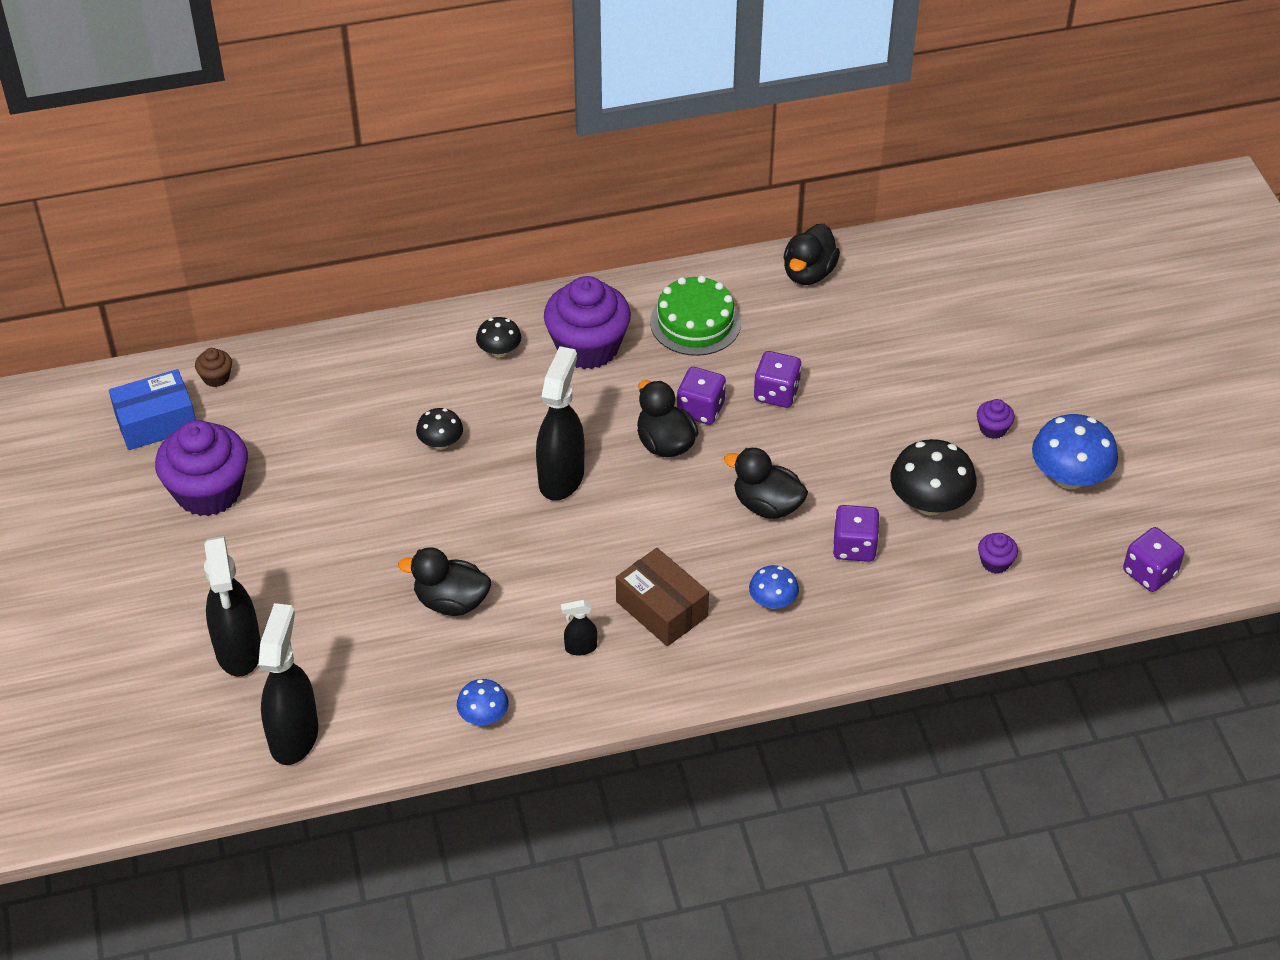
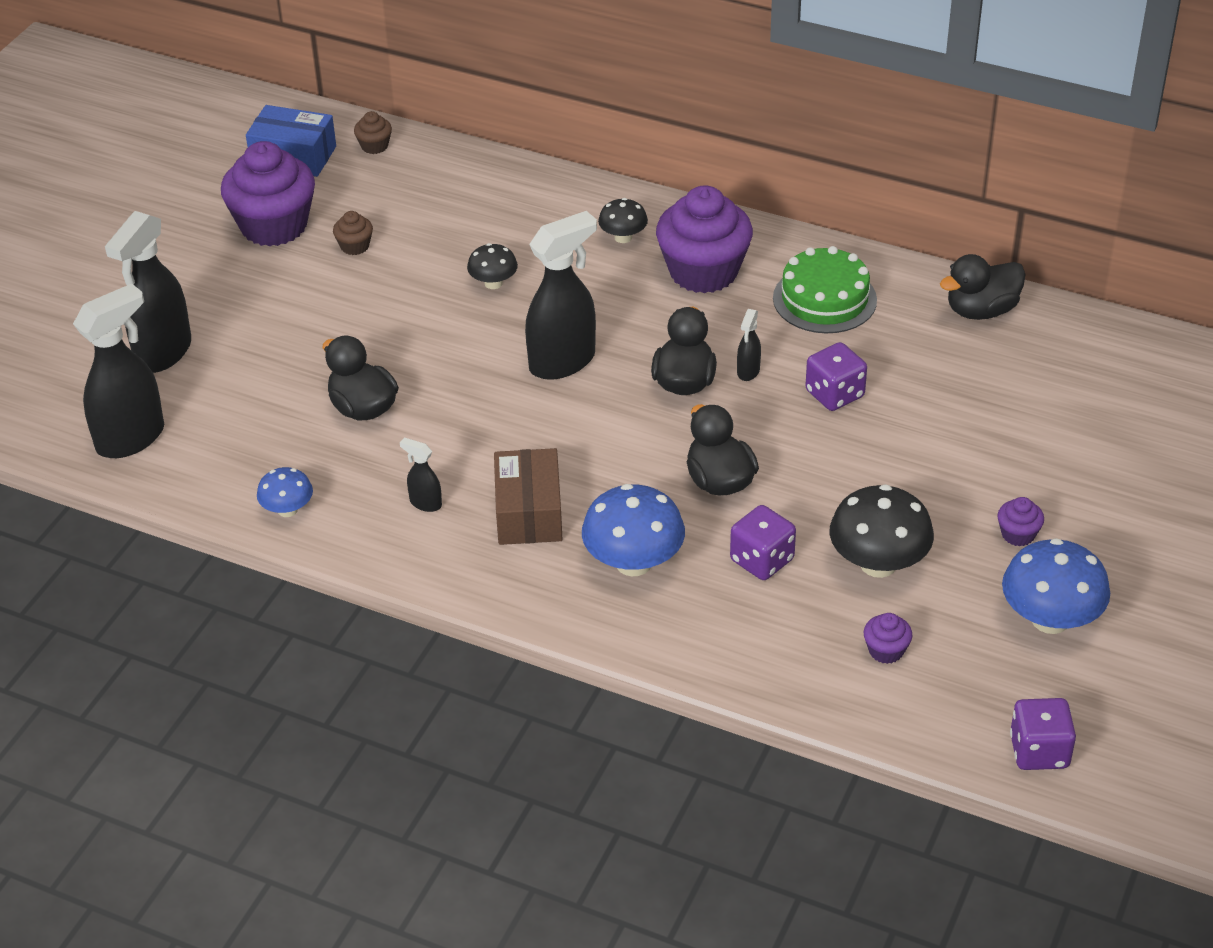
camera: 40 degrees right, 5 degrees down
(296, 472) = (355, 246): none -> brown cupcake
(700, 409) = (748, 371): purple dice -> black spray bottle
(773, 601) = (633, 562): blue mushroom -> blue mushroom, size x1.78

